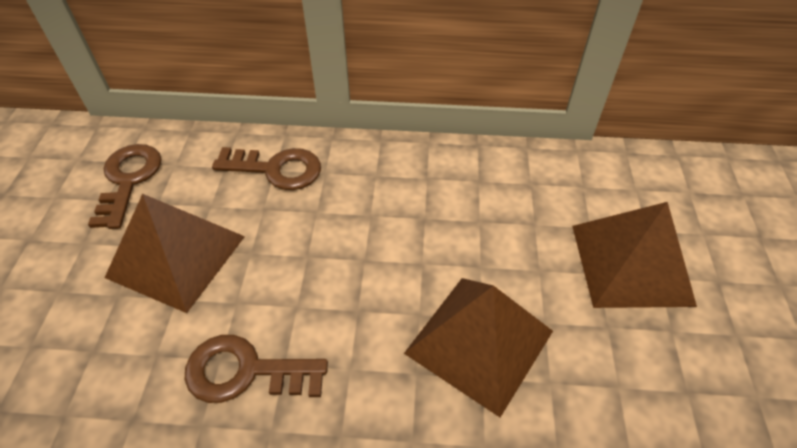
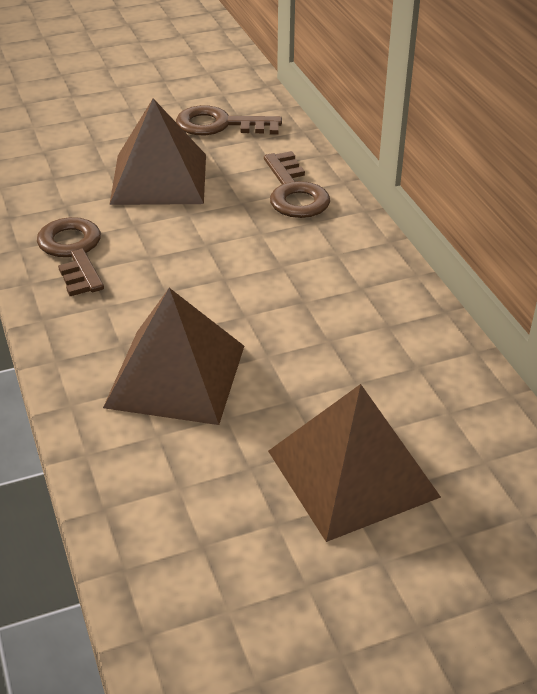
camera: 65 degrees right, 10 degrees down
(128, 180) = (220, 125): brown key -> brown key turned 150 degrees counterclockwise

